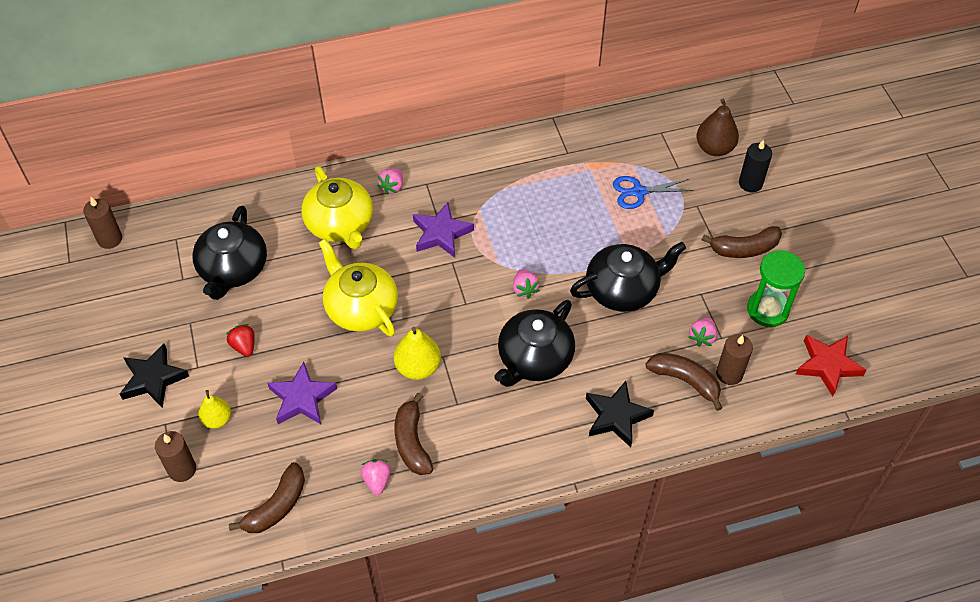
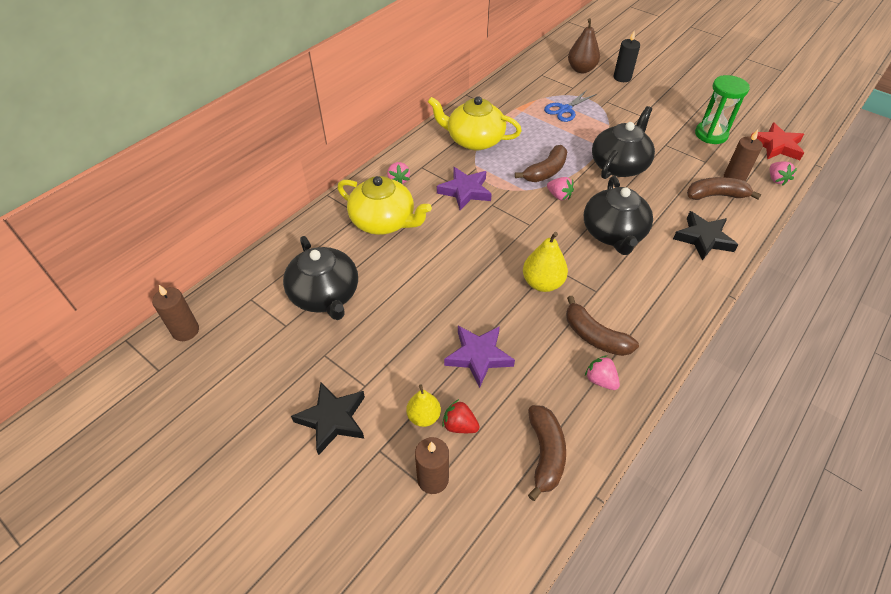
camera: 35 degrees left, 5 degrees down
(244, 346) = (391, 346): red strawberry -> red strawberry (459, 425)
(361, 308) = (457, 267): yellow teapot -> yellow teapot (474, 140)
(702, 337) = (695, 167): pink strawberry -> pink strawberry (776, 179)
(744, 249) = (659, 110): brown banana -> brown banana (545, 171)

